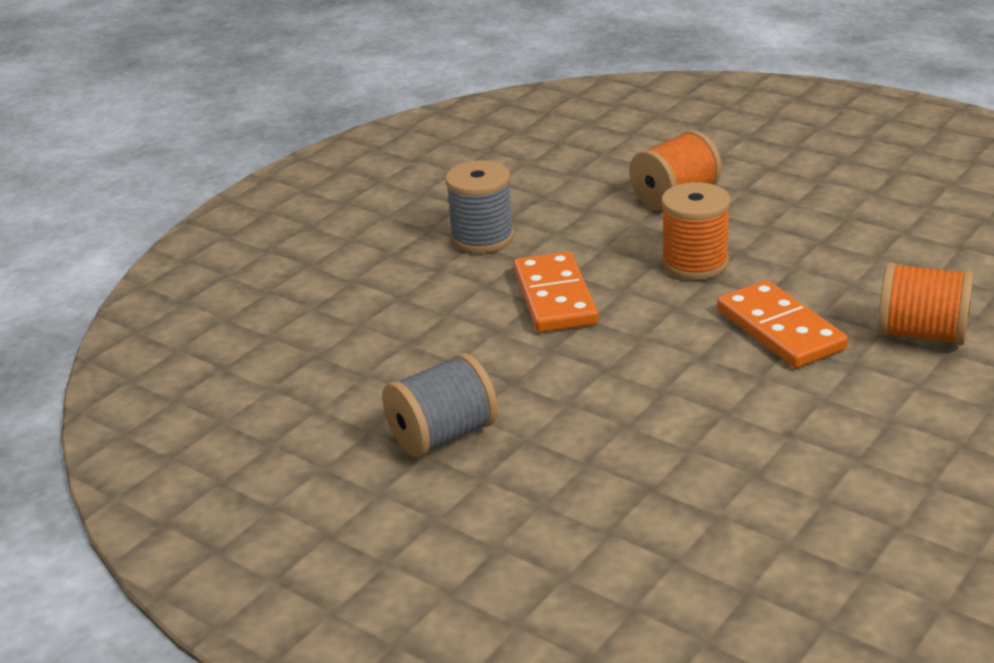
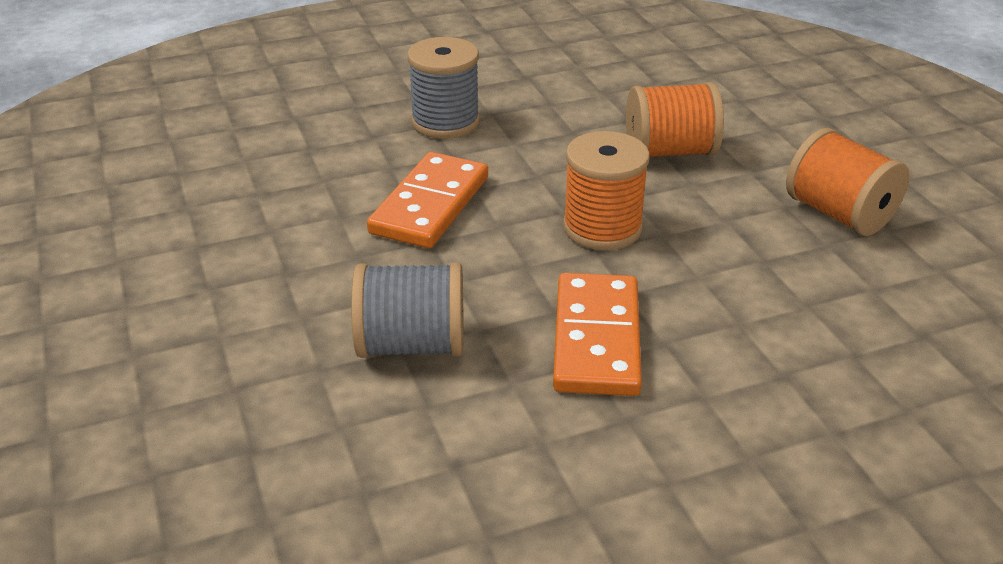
camera: 30 degrees right, 5 degrees up
(443, 436) = (160, 296): grey spool -> grey spool (412, 345)
(921, 334) = (746, 421): orange spool -> orange spool (838, 214)

